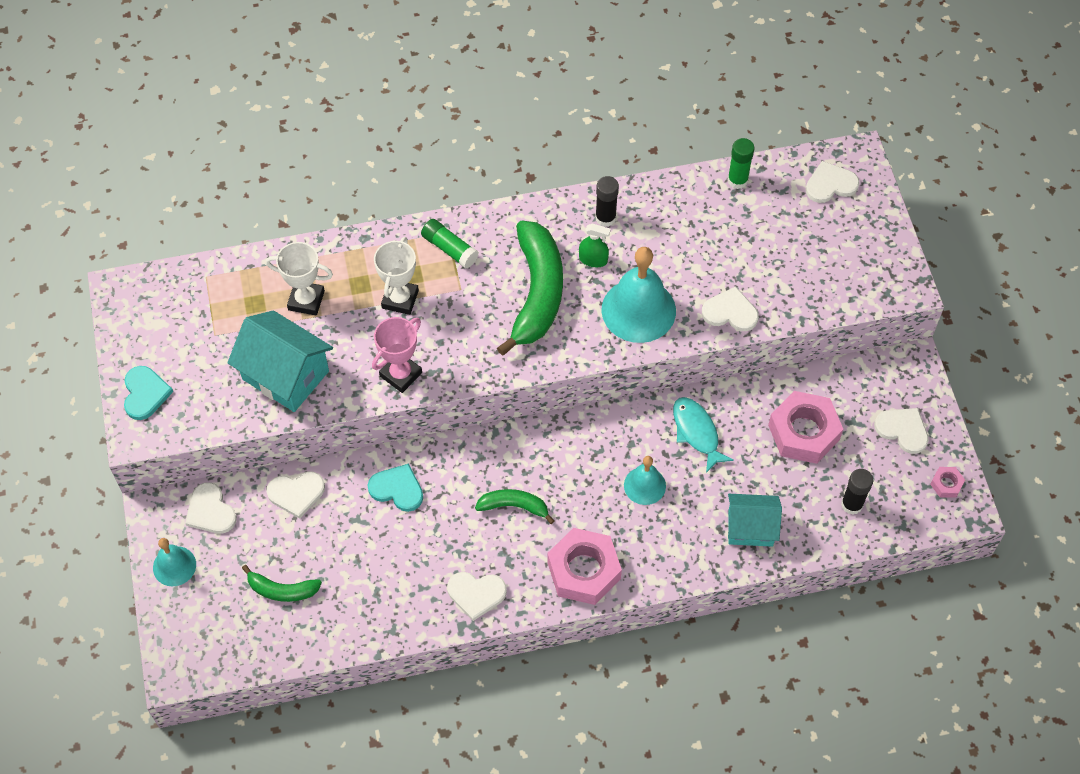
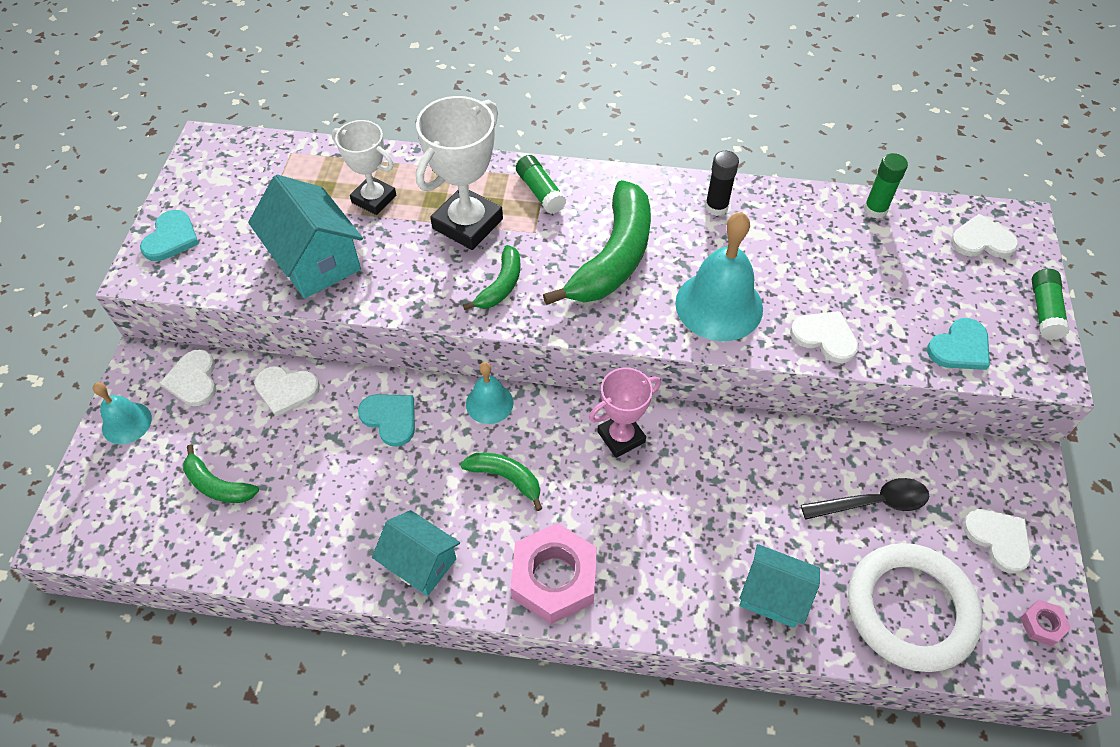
camera: 20 degrees right, 5 degrees down
(400, 299) = (467, 224): white trophy -> white trophy, size x1.55
(401, 374) = (432, 295): pink trophy -> pink trophy (621, 437)
(454, 348) = (501, 285): none -> green banana
(476, 594) = (420, 563): white heart -> turquoise house
(593, 259) = (687, 242): green spray bottle -> none
(644, 485) = (662, 503): turquoise bell -> turquoise bell (489, 403)
(697, 432) = (744, 463): turquoise fish -> none
(803, 432) = (872, 503): pink nut -> black spoon
(835, 288) = (960, 348): none -> turquoise heart
(852, 504) = (910, 609): black glue stick -> white ring
(892, 235) = (1044, 311): none -> green glue stick

